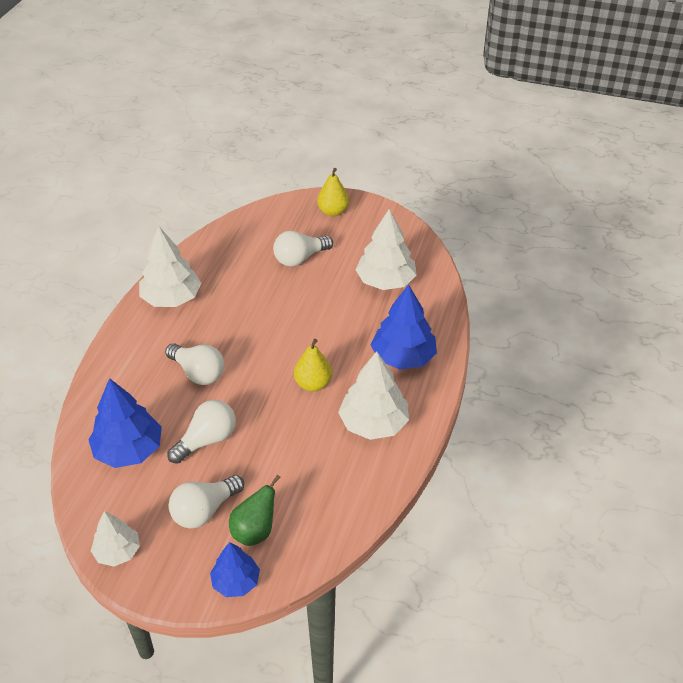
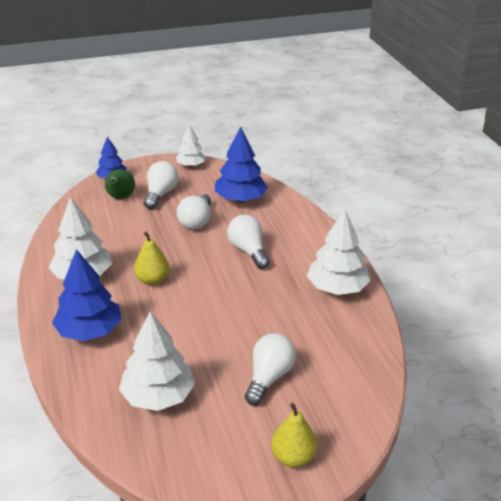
camera: 145 degrees right, 10 degrees down
(198, 373) = (248, 251): white light bulb -> white light bulb turned 60 degrees clockwise

